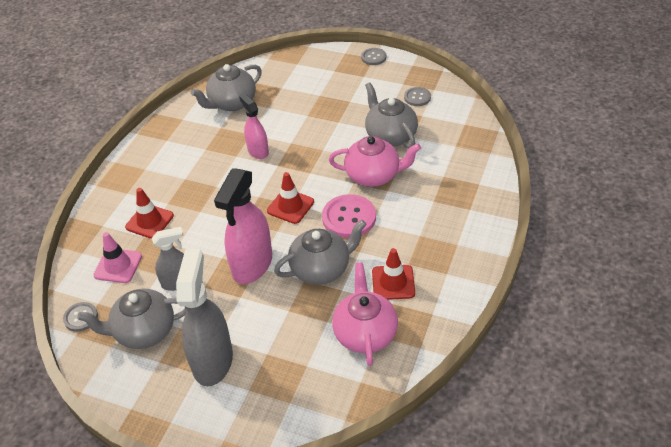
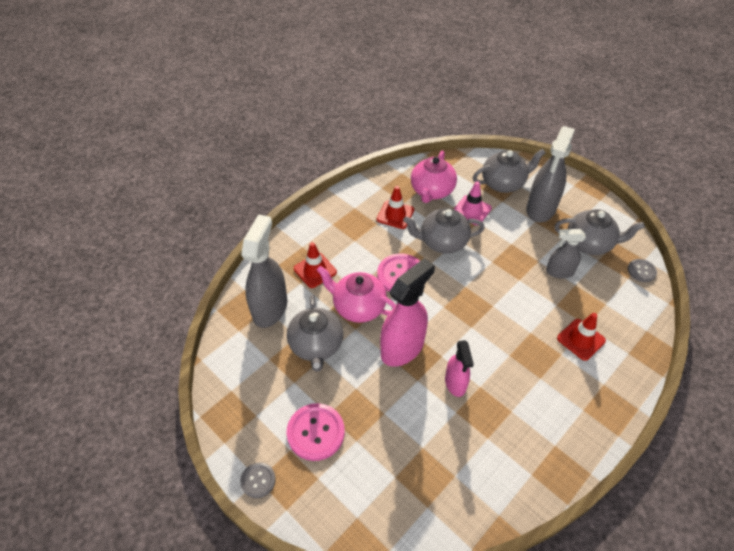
camera: 160 degrees left, 5 degrees up
(118, 266) = (611, 305): pink traffic cone -> pink traffic cone (471, 210)
(232, 103) = (464, 475): grey teapot -> grey teapot (503, 183)
(252, 265) = (495, 264): pink spray bottle -> pink spray bottle (402, 348)
(290, 206) = (446, 305): red traffic cone -> red traffic cone (315, 270)
(352, 89) = (316, 432): none -> pink button
(417, 97) = (256, 386): grey button -> none
(453, 147) = (270, 308): none -> grey spray bottle

